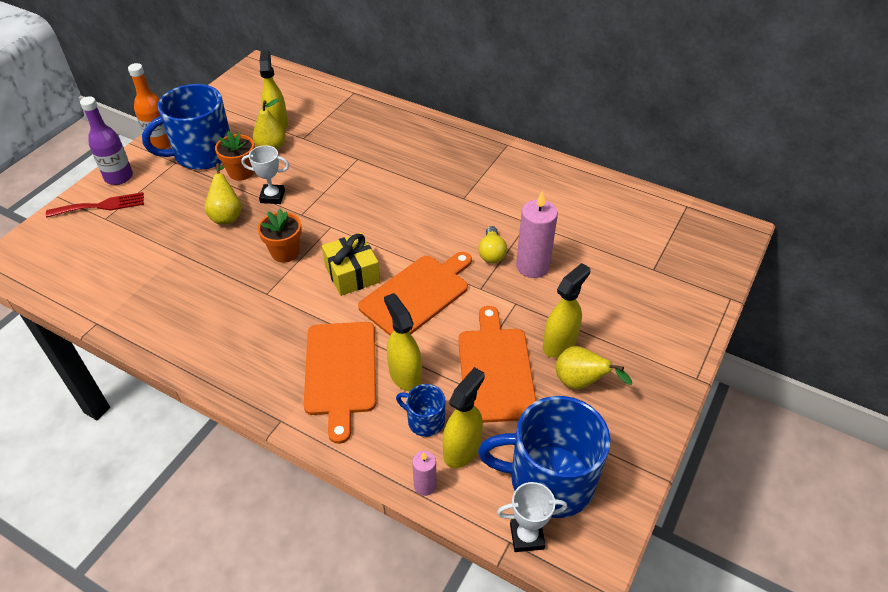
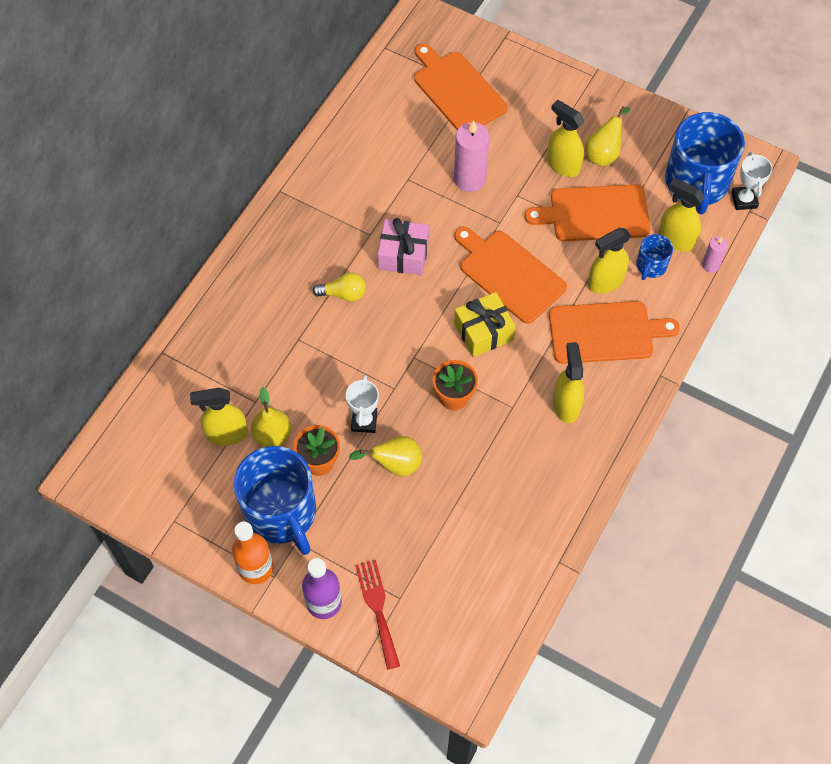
camera: 90 degrees left, 15 degrees up
(260, 335) = (566, 405): none -> yellow spray bottle
(441, 219) = (403, 255): none -> pink gift
(491, 253) = (452, 211): yellow light bulb -> yellow light bulb (343, 294)
(645, 258) = (457, 90): none -> orange cutting board

